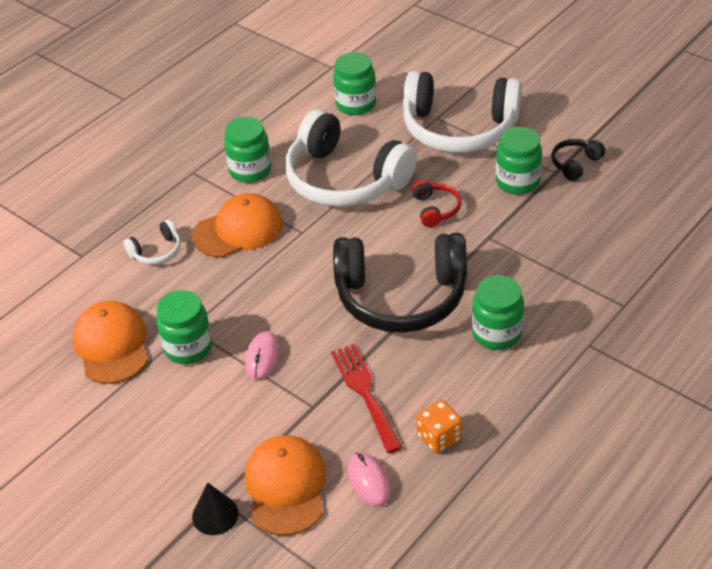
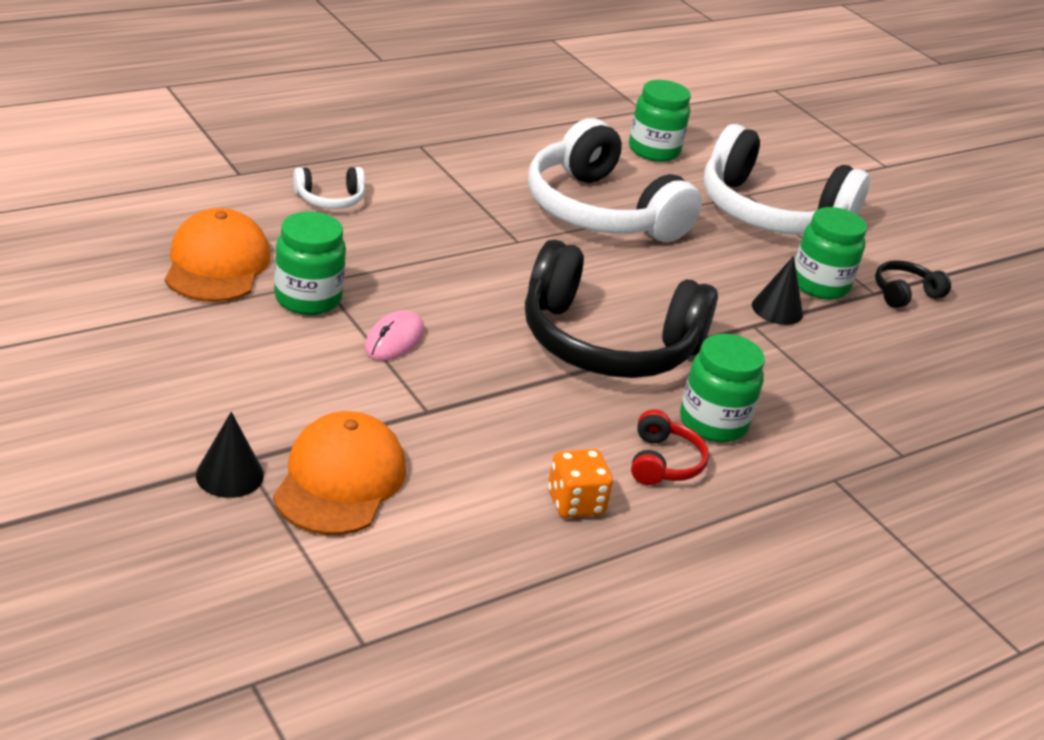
camera: 10 degrees right, 10 degrees down
(238, 230) = (441, 213): orange cap -> none
(250, 170) = (490, 166): green jar -> none
(365, 393) = (503, 421): red fork -> none
(369, 481) = (453, 514): pink mouse -> none
(435, 209) = (699, 276): red headphones -> red headphones (663, 462)
(498, 216) = (777, 309): none -> black cone

